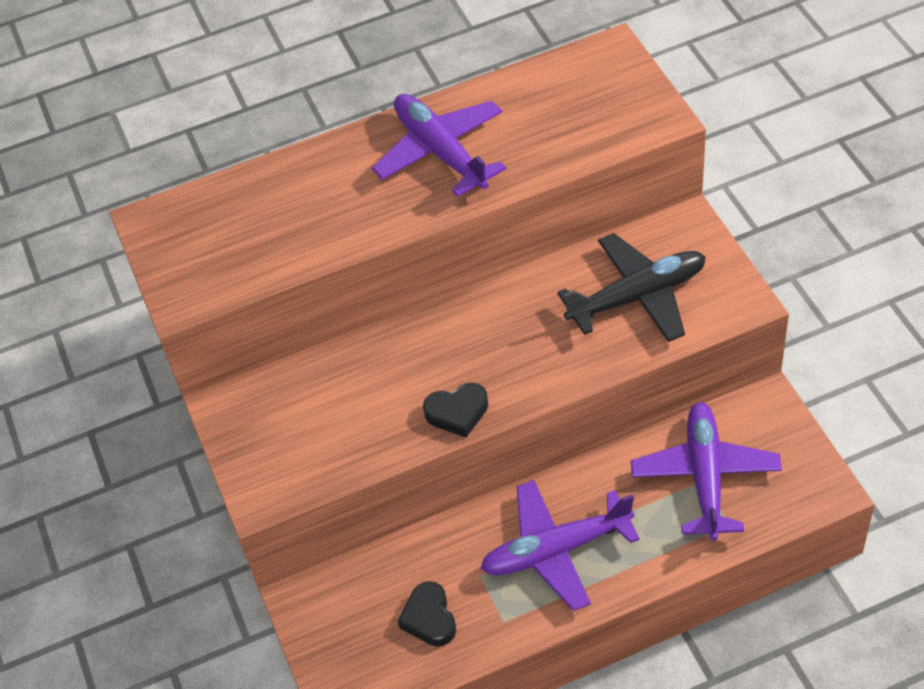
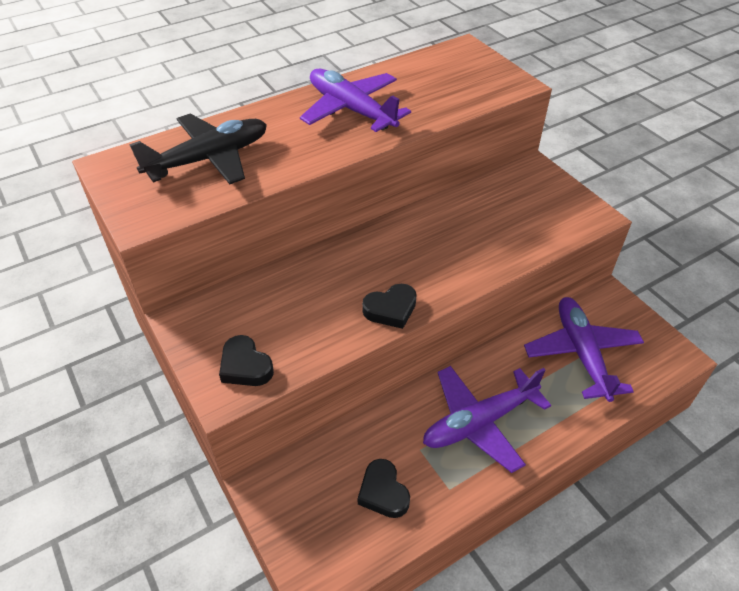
camera: 15 degrees left, 5 degrees down
(286, 468) = (245, 366): none -> black heart
(637, 296) = (513, 217): black plane -> black plane (209, 159)

